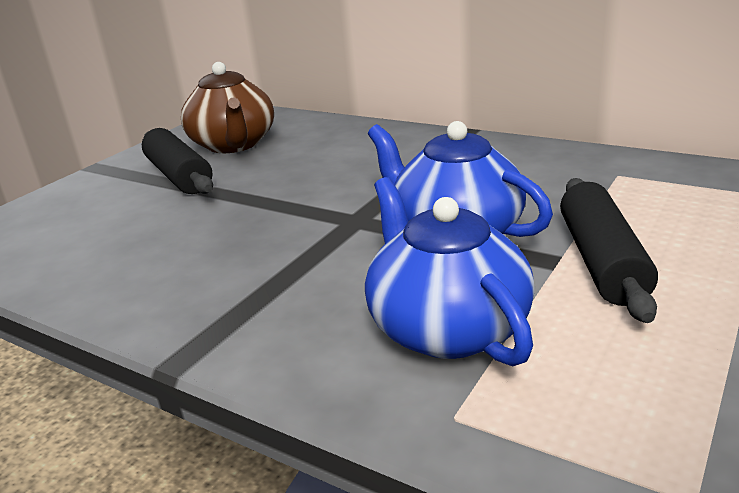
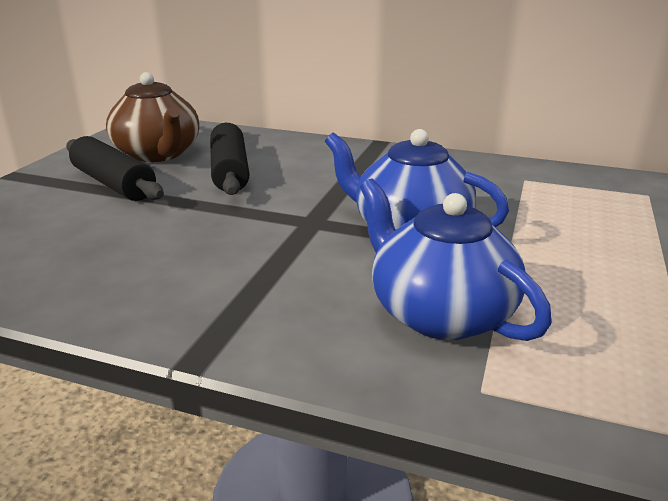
camera: 15 degrees left, 0 degrees up
(601, 261) = (544, 251): black rolling pin -> black rolling pin (229, 171)

